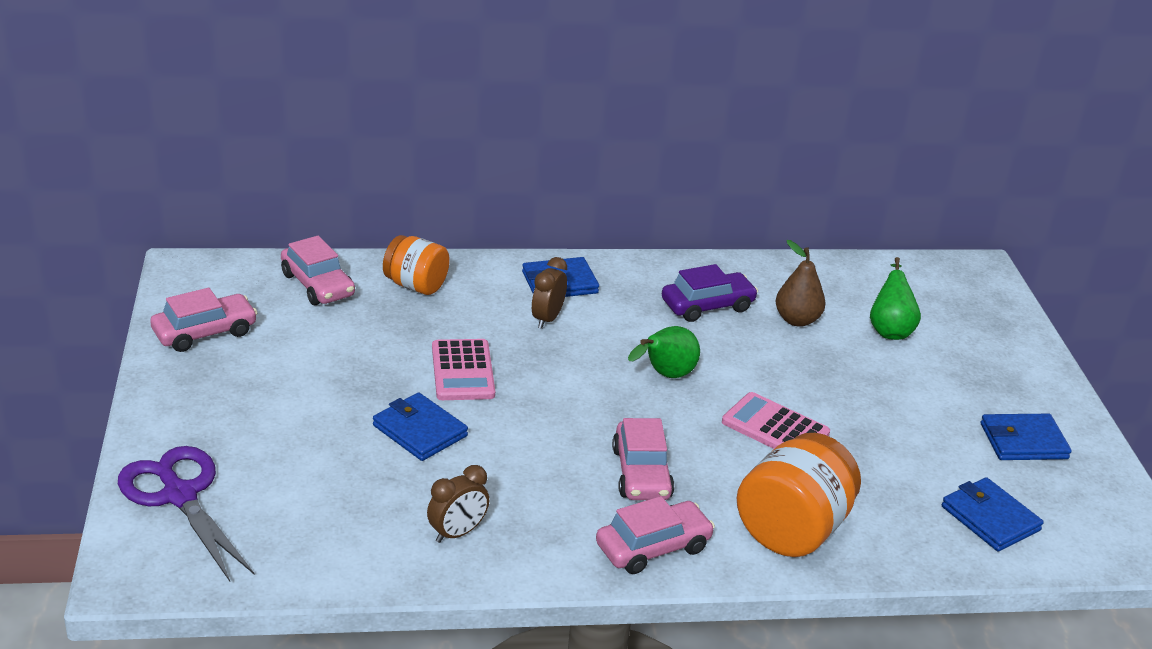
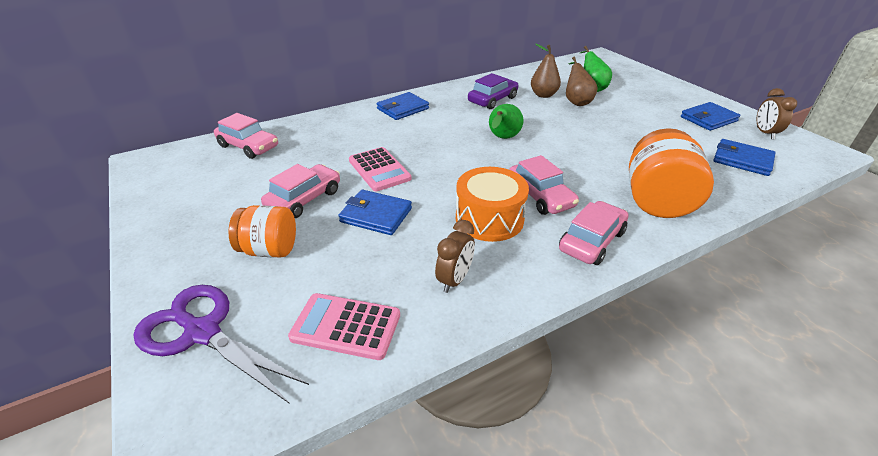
camera: 20 degrees left, 5 degrees up
(204, 332) = (175, 196): pink car -> pink car (304, 199)
(416, 285) = (316, 131): orange jar -> orange jar (270, 250)
(547, 319) = (410, 128): brown clock -> brown clock (765, 133)
(552, 480) = (489, 219): none -> orange drum
(775, 428) = (587, 148): pink calculator -> pink calculator (346, 326)
(838, 347) = (576, 102): none -> brown pear

